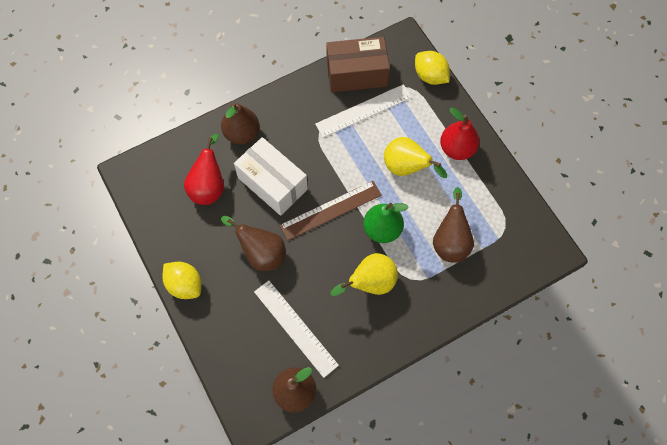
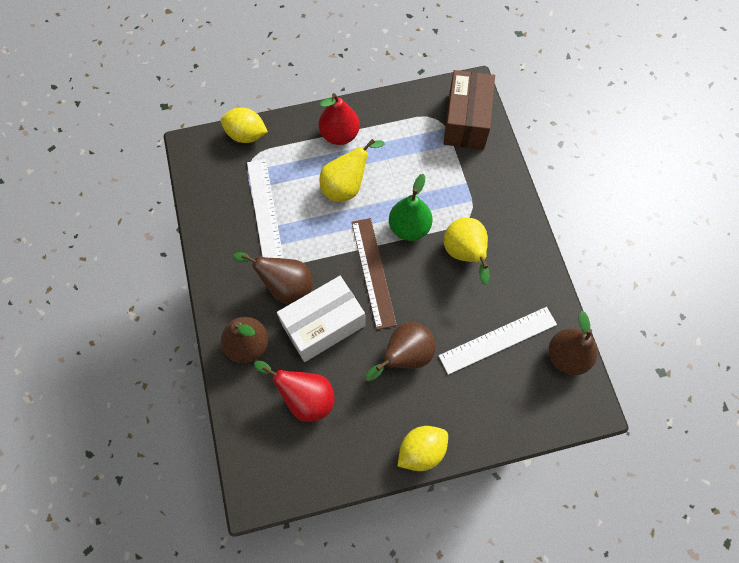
camera: 75 degrees left, 0 degrees up
(356, 74) = (216, 204): brown box -> brown box (466, 121)
(430, 76) = (246, 135): yellow lemon -> yellow lemon turned 45 degrees clockwise
(450, 242) = (439, 170): brown pear -> brown pear (285, 286)

